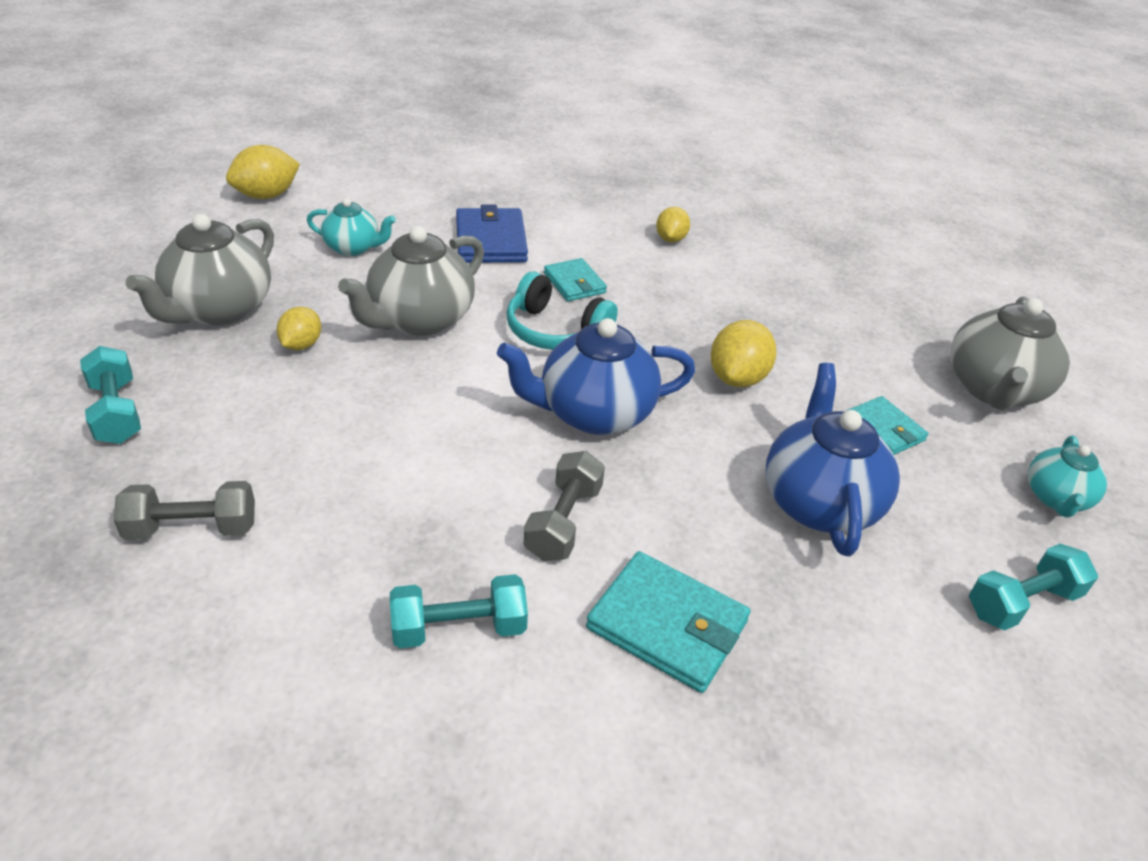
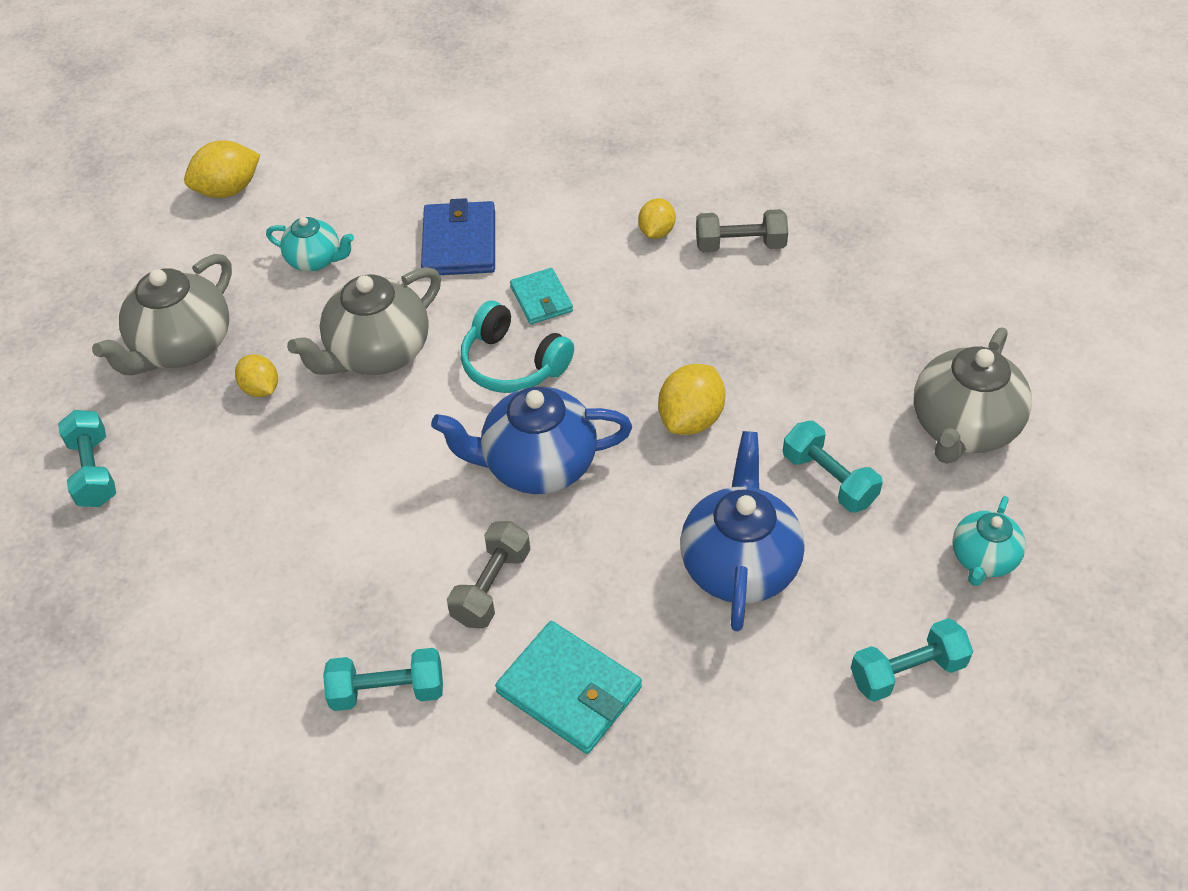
camera: 10 degrees right, 10 degrees up
(192, 528) = (165, 593): grey dumbbell -> grey dumbbell (740, 245)
(301, 345) = (261, 388): yellow lemon -> yellow lemon turned 60 degrees counterclockwise
(884, 429) = (829, 479): turquoise wallet -> turquoise dumbbell

